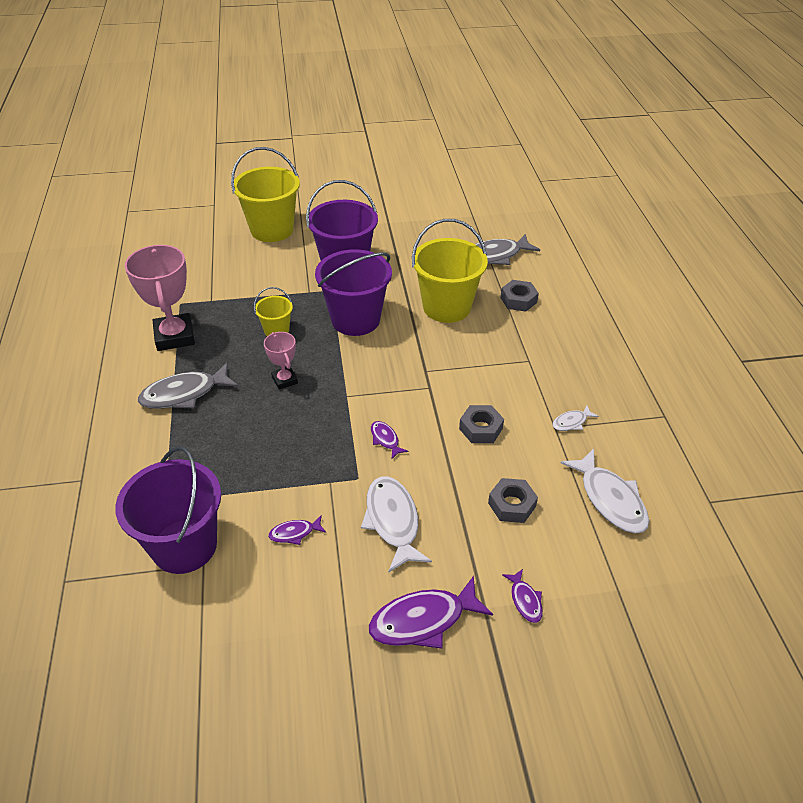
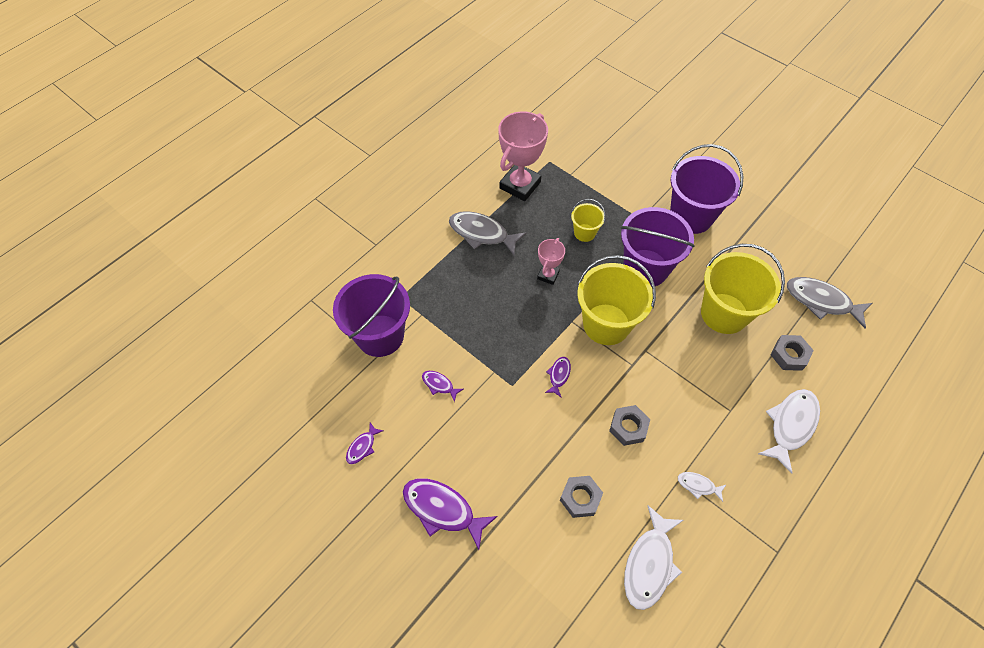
camera: 50 degrees right, 15 degrees up
(272, 229) = (674, 144): yellow bucket -> yellow bucket (606, 324)
(392, 521) = (498, 433): white fish -> white fish (790, 425)
(525, 600) = (510, 563): purple fish -> purple fish (362, 447)

